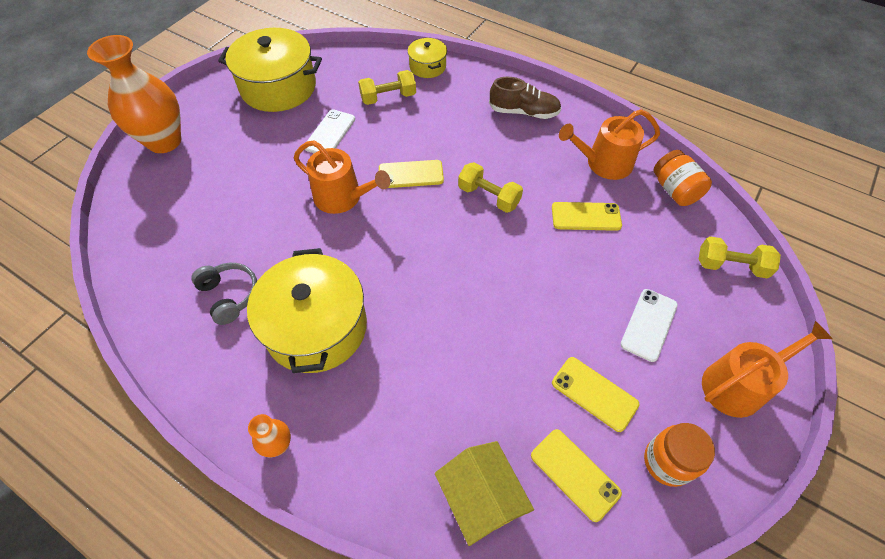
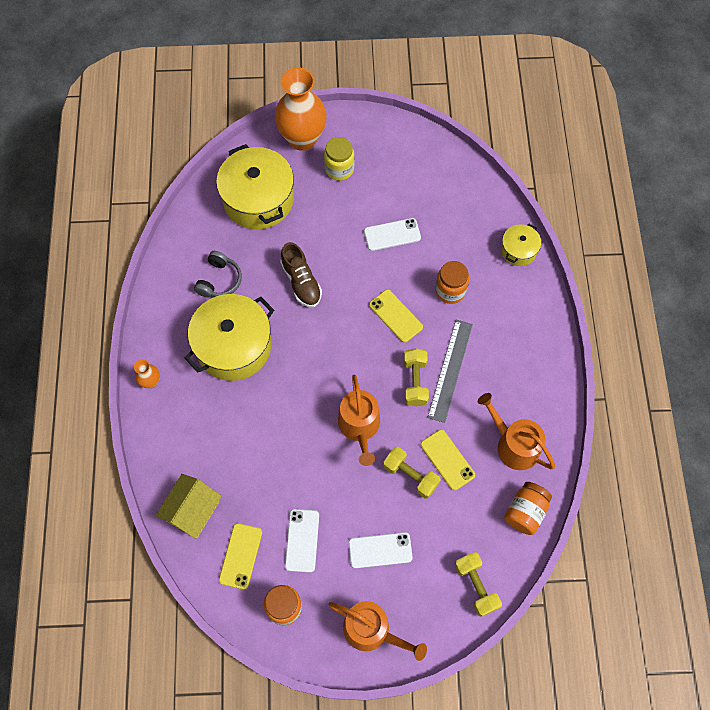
camera: 55 degrees right, 10 degrees up
(226, 133) = (339, 169): none -> yellow jar
(278, 87) = (409, 165): yellow pot -> yellow pot (258, 199)
(342, 197) = (341, 287): orange watering can -> orange watering can (360, 426)
(388, 97) = (460, 247): yellow dumbbell -> yellow dumbbell (410, 475)
(422, 125) = (450, 291): none -> orange jar
(498, 166) = (450, 370): none -> grey ruler
(524, 112) = (524, 354): brown shoe -> brown shoe (301, 282)
(594, 393) = (302, 540): yellow phone -> white phone

